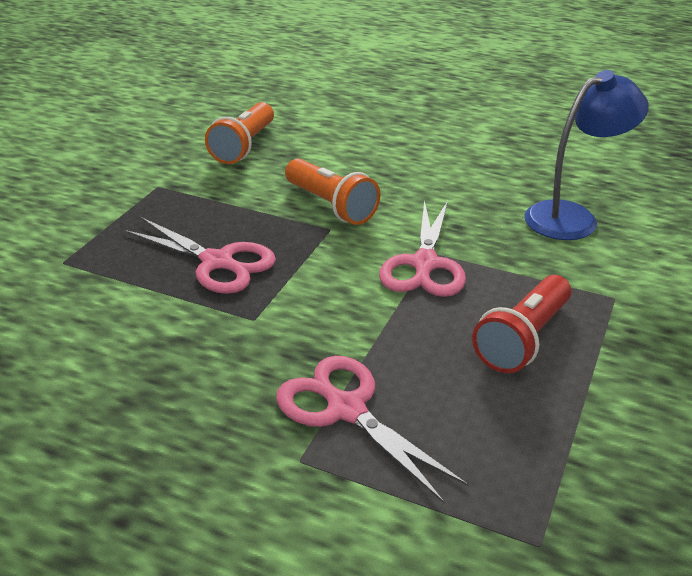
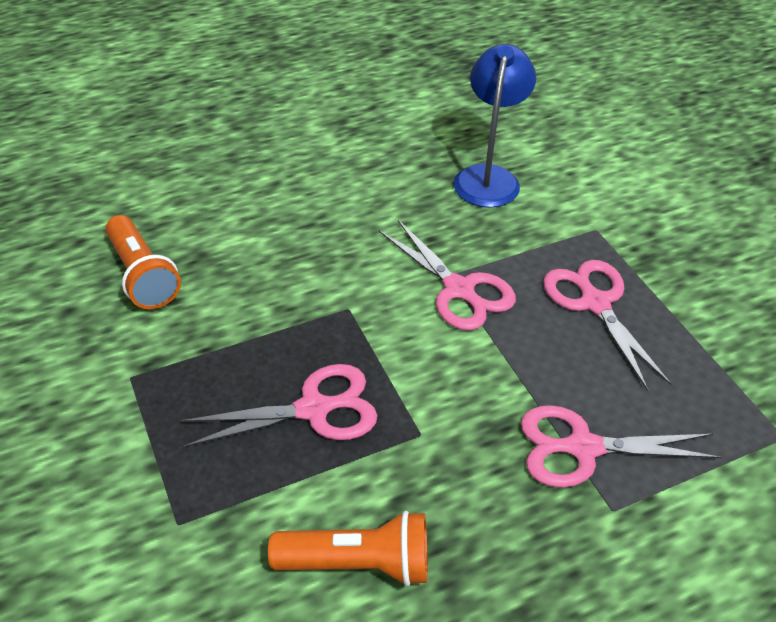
camera: 50 degrees left, 10 degrees up
(331, 205) = (315, 285): orange flashlight -> orange flashlight (358, 563)
(523, 339) = (595, 303): red flashlight -> pink scissors

